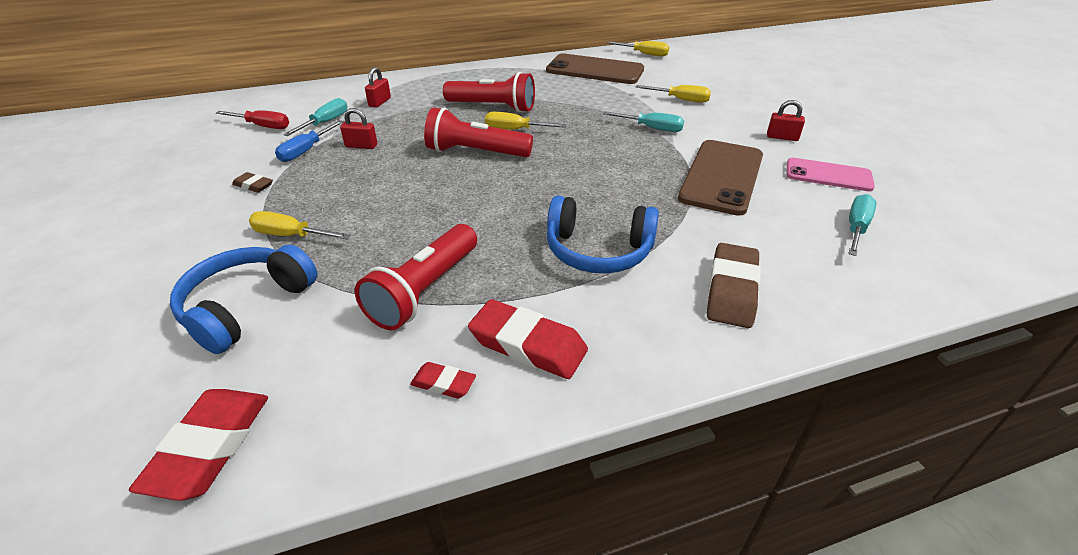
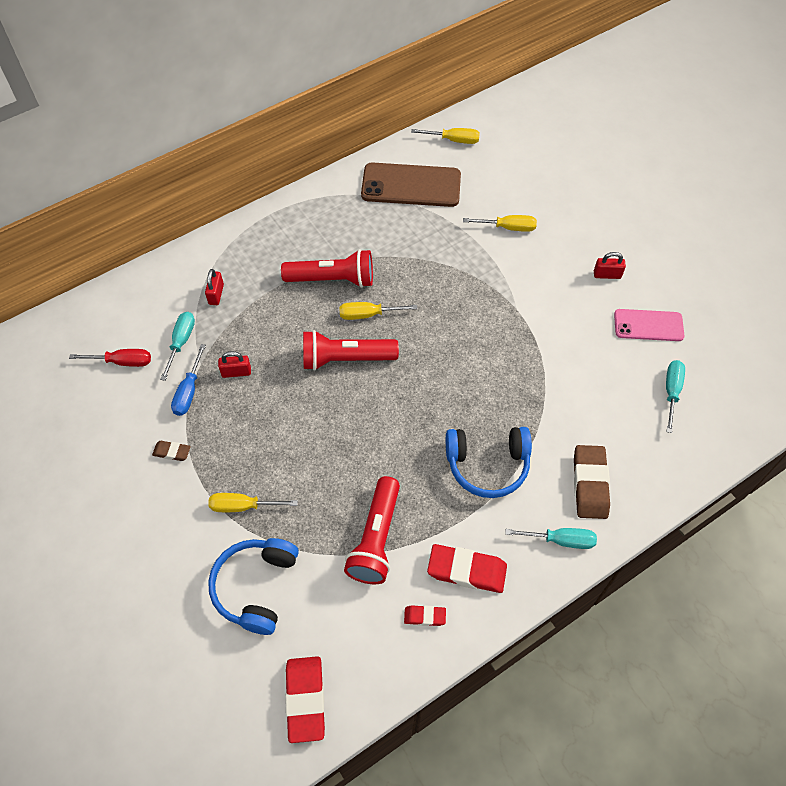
camera: 15 degrees left, 20 degrees up
(651, 128) = (491, 285): turquoise screwdriver -> turquoise screwdriver (560, 540)
(722, 177) = (564, 347): brown phone -> none

